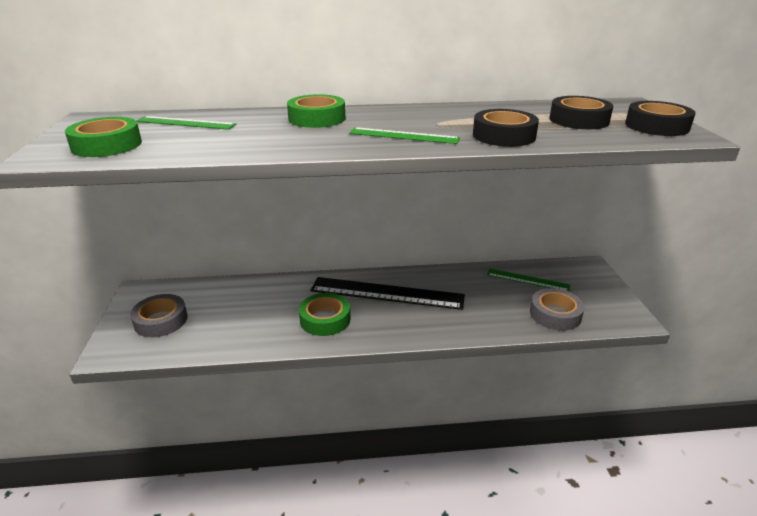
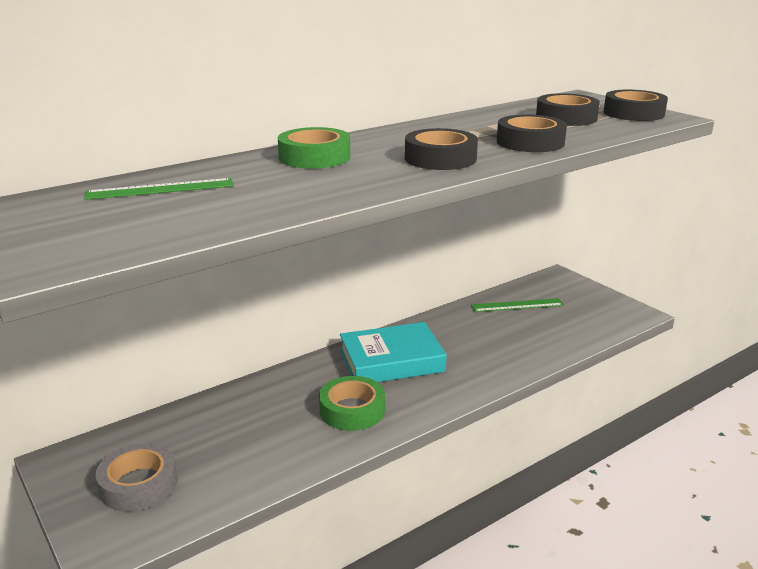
camera: 30 degrees left, 5 degrees down
(107, 145) = (109, 233): green tape -> none
(387, 293) = (391, 361): black ruler -> turquoise book
(403, 136) = (440, 158): green ruler -> black tape
(555, 314) = (571, 330): grey tape -> none

